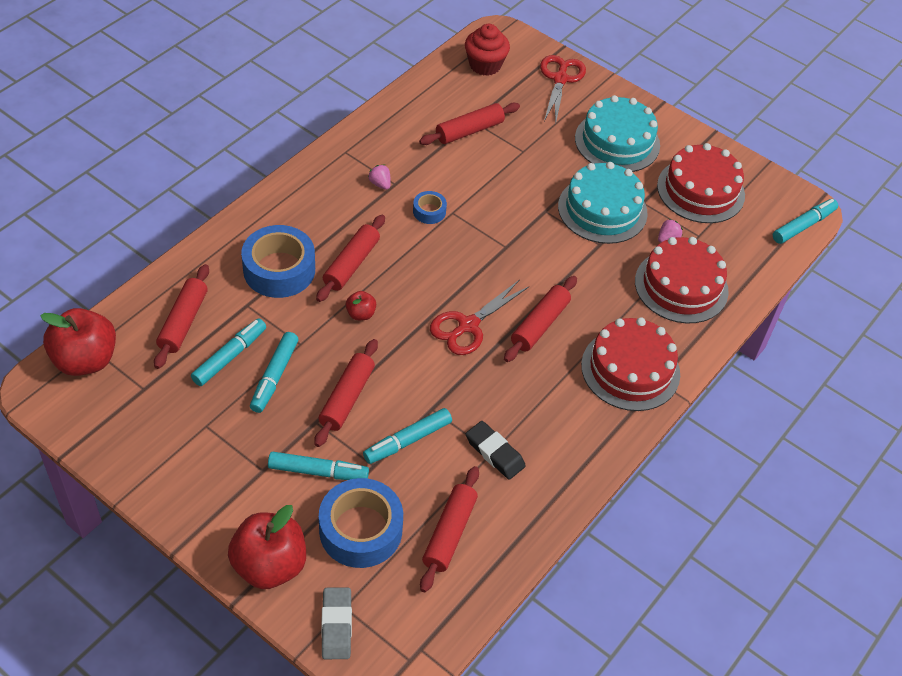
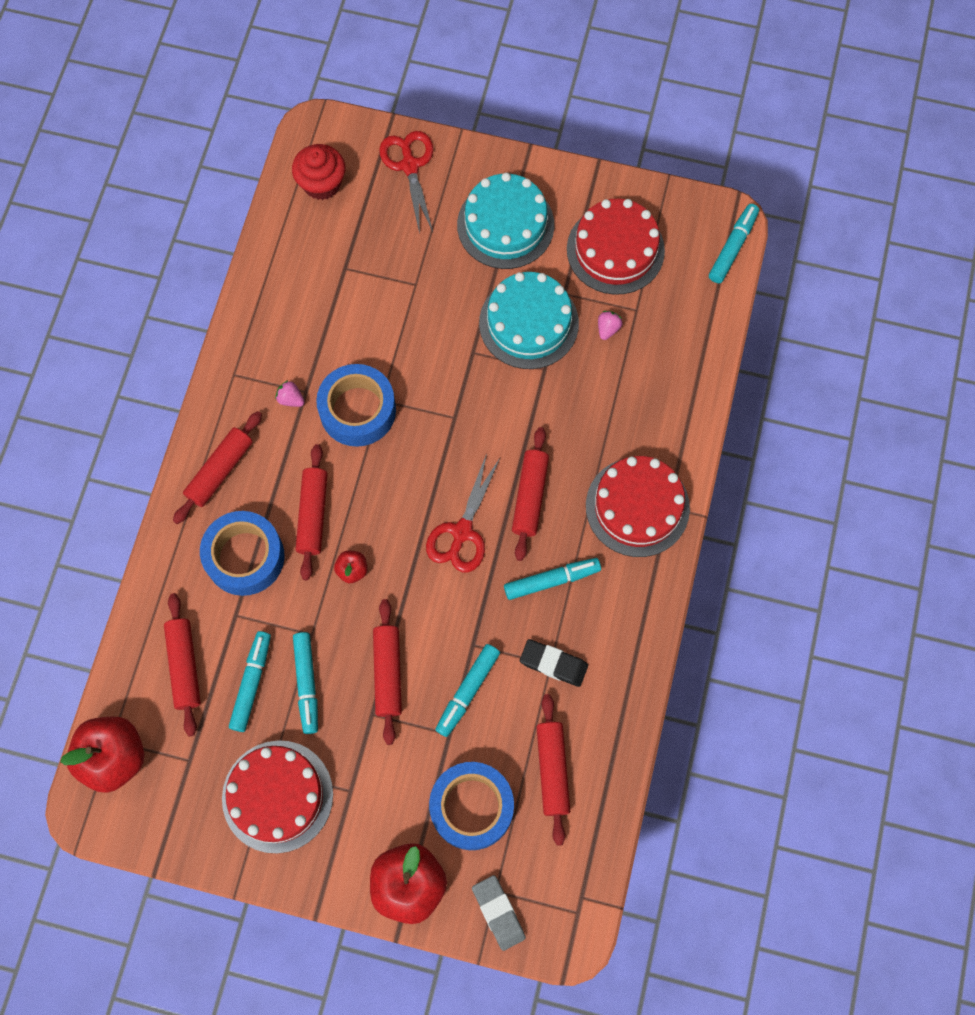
camera: 20 degrees left, 20 degrees up
(318, 472) = (402, 766): turquoise marker -> turquoise marker (552, 580)
(429, 211) = (357, 410): blue tape -> blue tape, size x2.06
(469, 131) = (348, 284): red rolling pin -> red rolling pin (220, 471)
(681, 286) = (644, 382): red cake -> red cake (277, 796)

